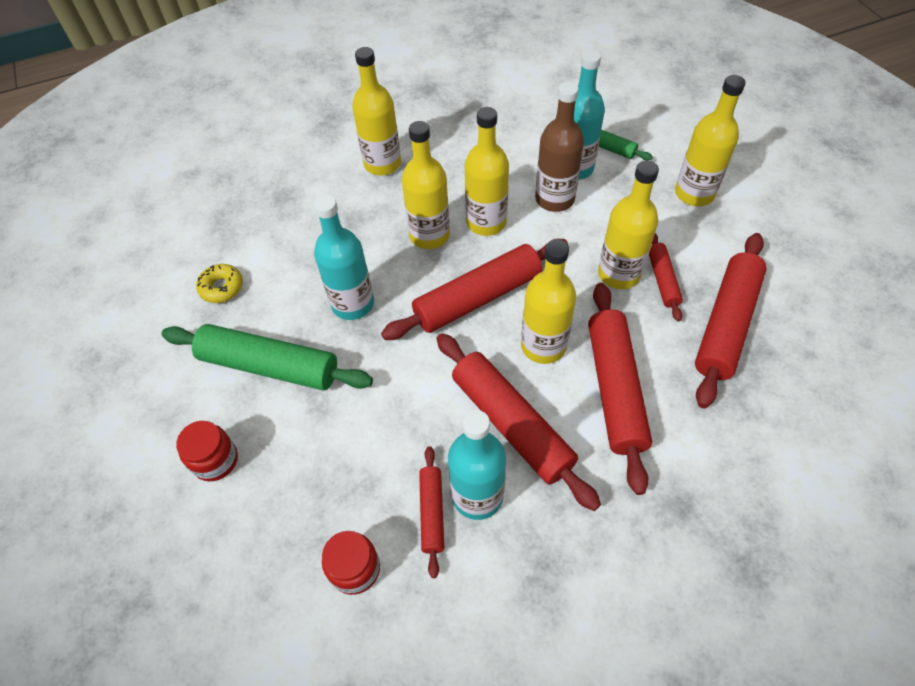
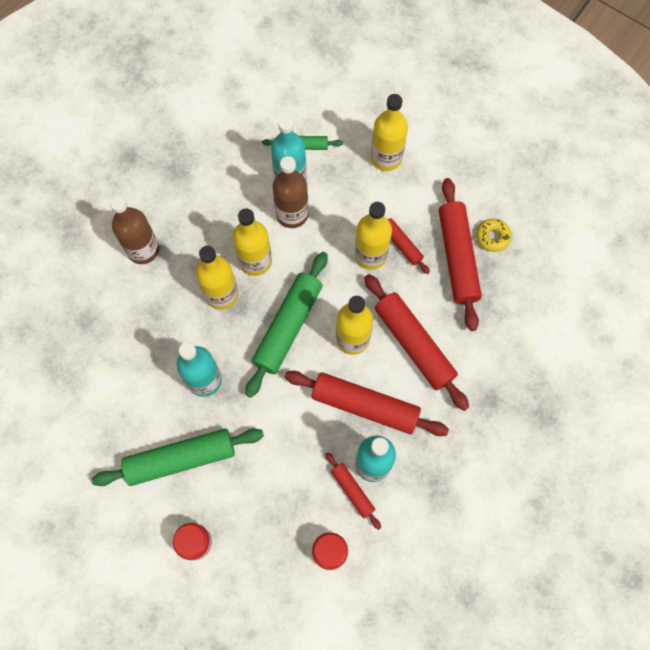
camera: 35 degrees left, 15 degrees up
(221, 287) = (99, 421): yellow donut -> yellow donut (492, 237)
(382, 164) = (143, 249): yellow bottle -> brown bottle
(478, 298) = (288, 327): red rolling pin -> green rolling pin

